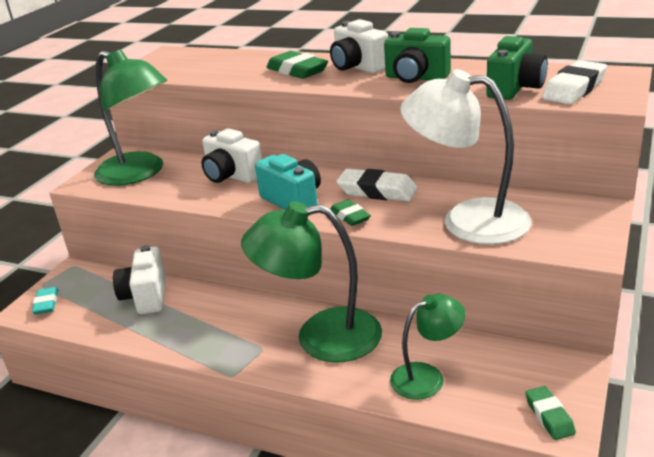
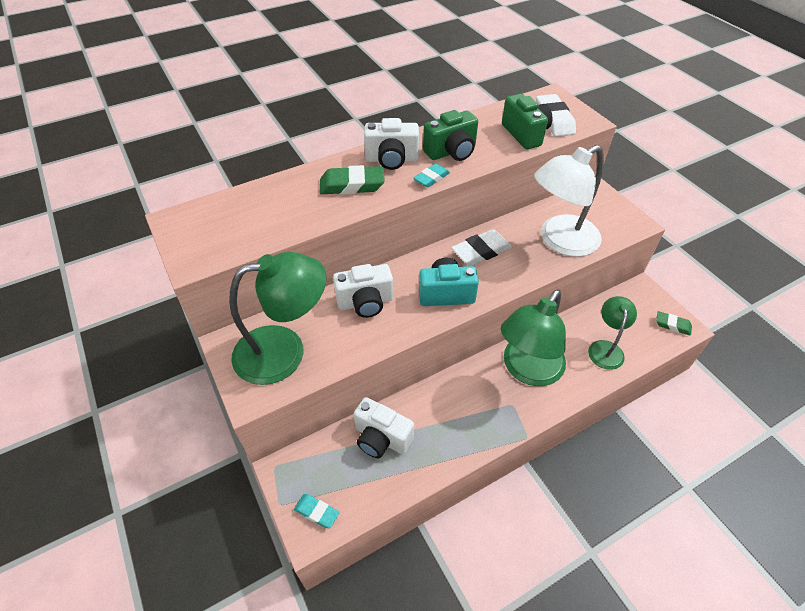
camera: 55 degrees left, 20 degrees up
(350, 216) = (500, 281): green eraser -> none
(361, 86) = (431, 178): none -> turquoise eraser

